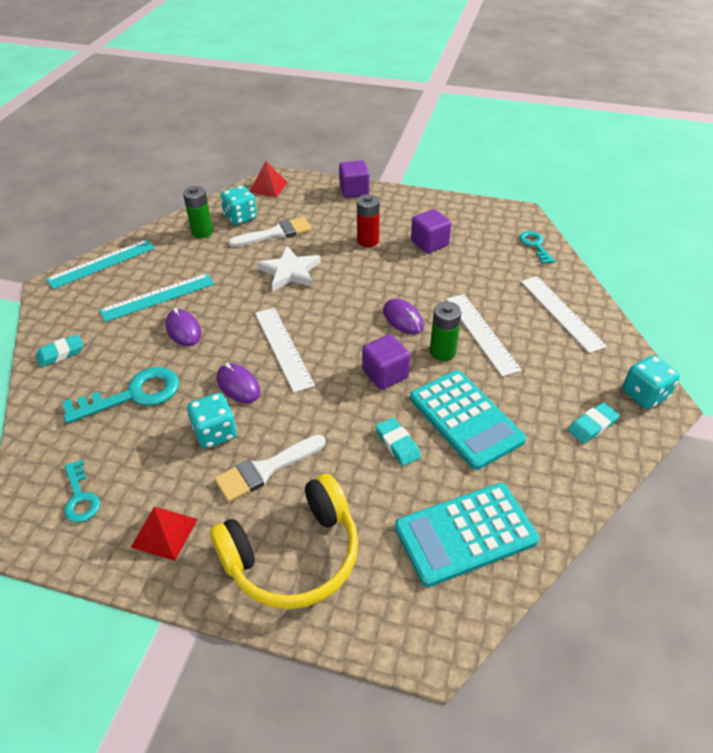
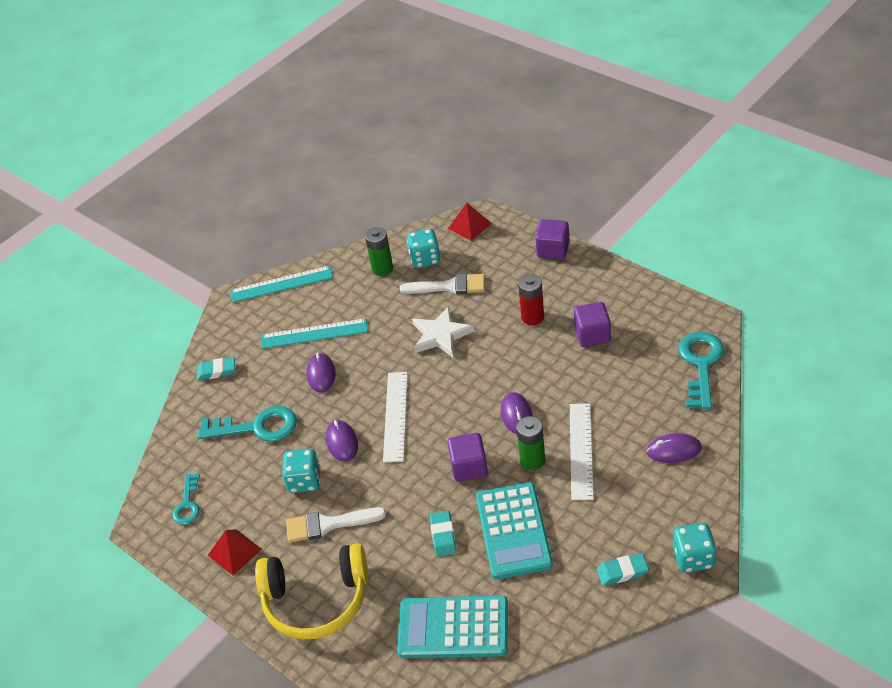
camera: 30 degrees right, 0 degrees up
(535, 245) = (701, 365): turquoise key -> turquoise key, size x1.70
(561, 313) = (674, 450): white ruler -> purple mouse

